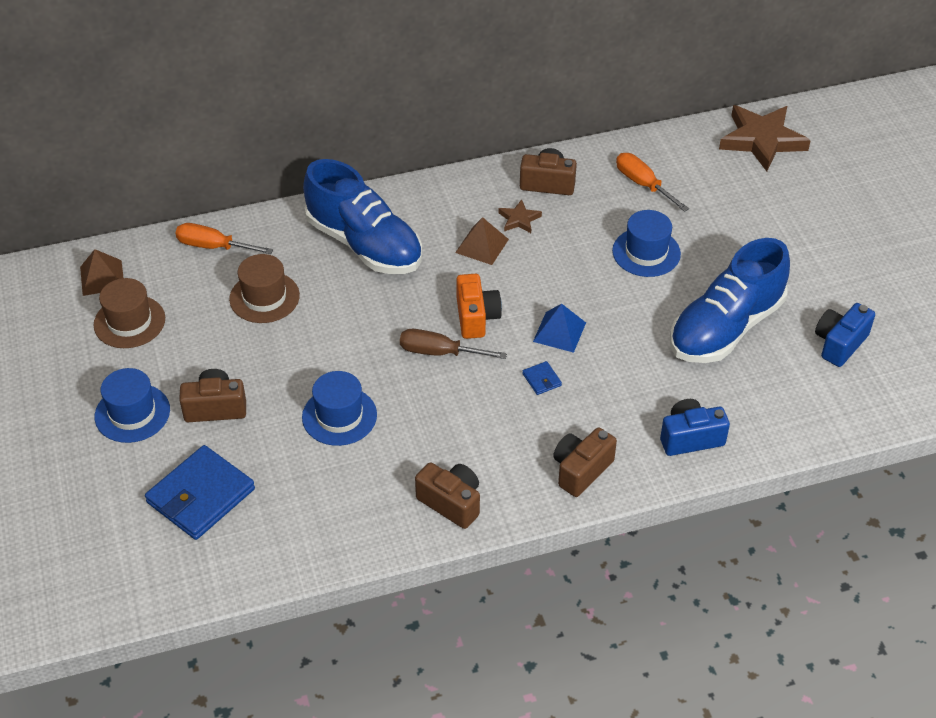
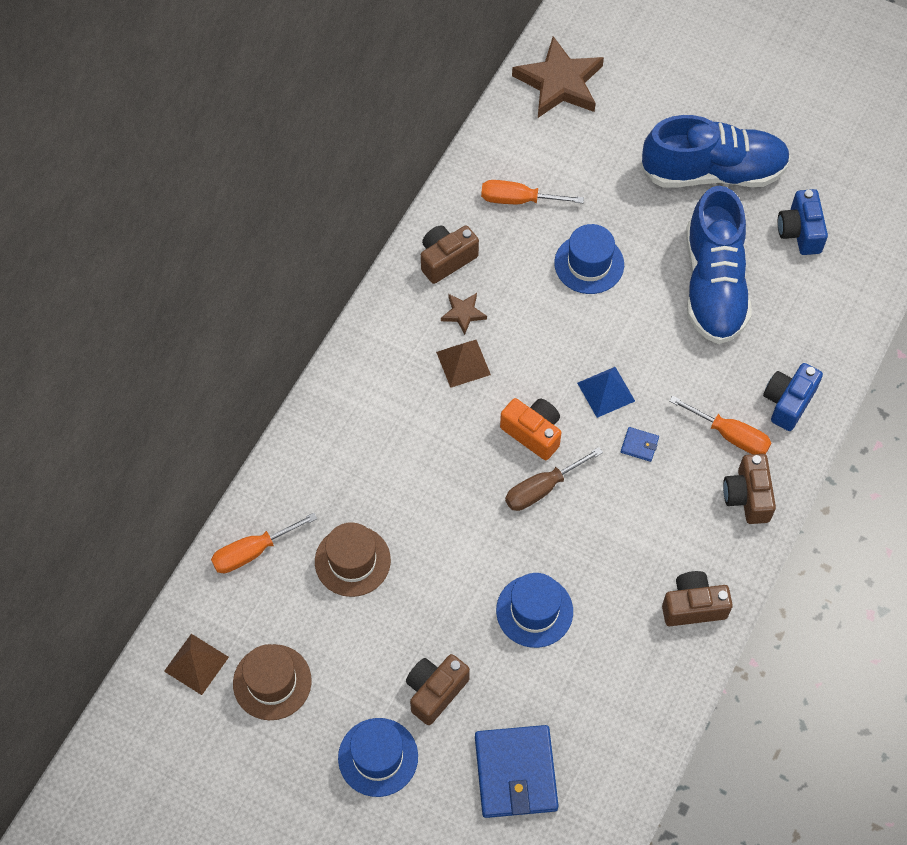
camera: 45 degrees left, 15 degrees up
(364, 244) = (372, 441): blue shoe -> blue shoe (713, 172)
(617, 424) = (730, 435): none -> orange screwdriver

